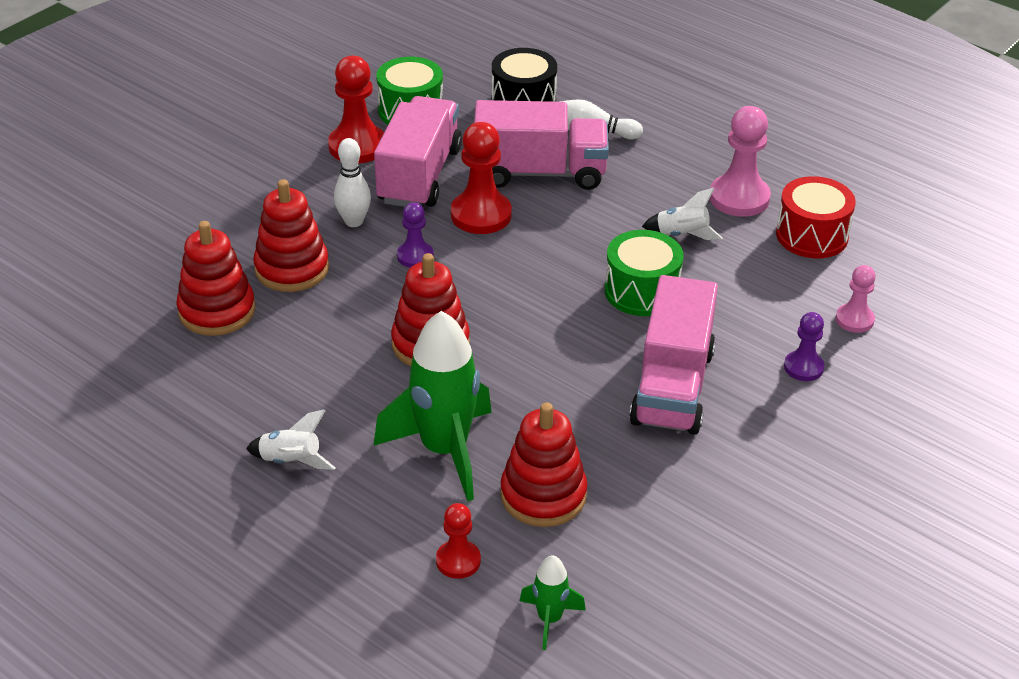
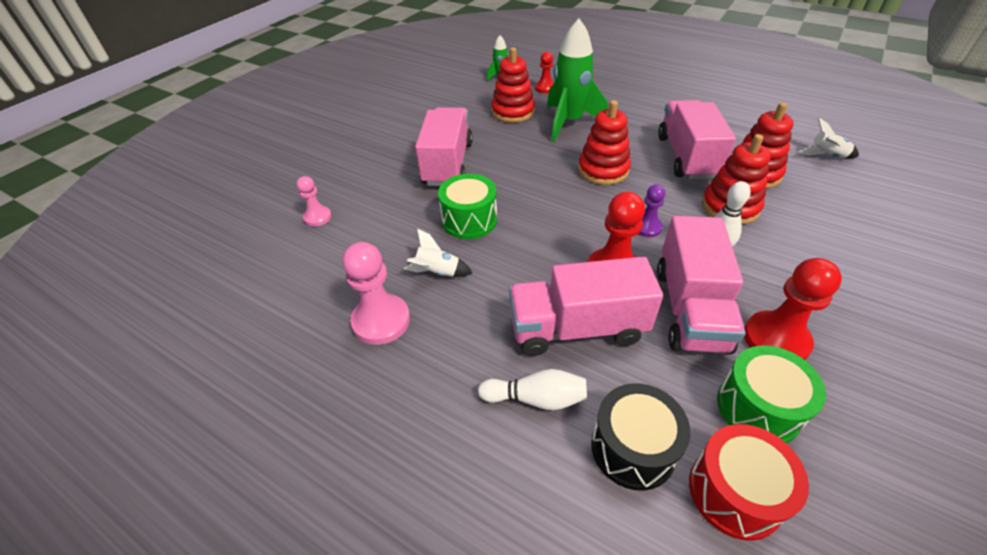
camera: 175 degrees right, 5 degrees up
(289, 351) = (687, 157): none -> pink truck
(291, 461) = (644, 111): white rocket -> white rocket (826, 156)
(803, 367) = (364, 183): purple pawn -> none
(812, 235) = (325, 286): red drum -> red drum (735, 492)

